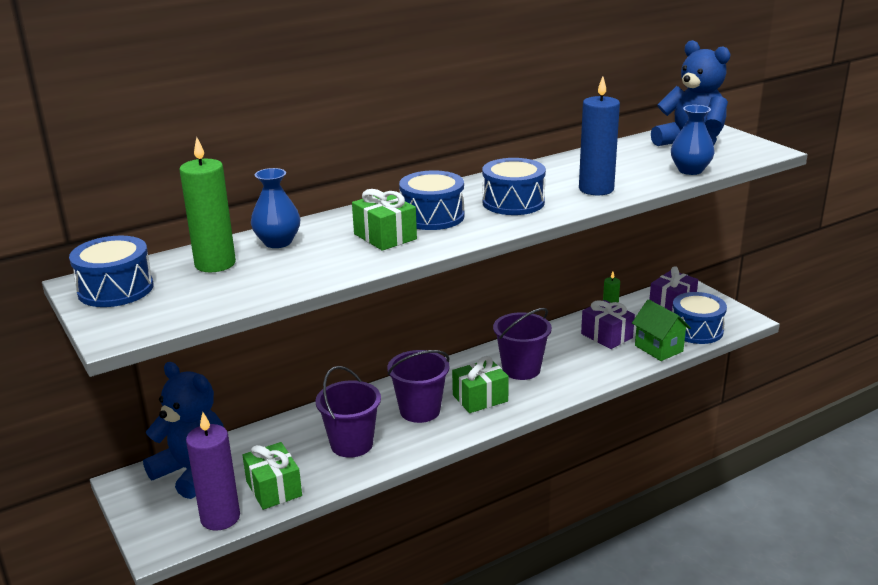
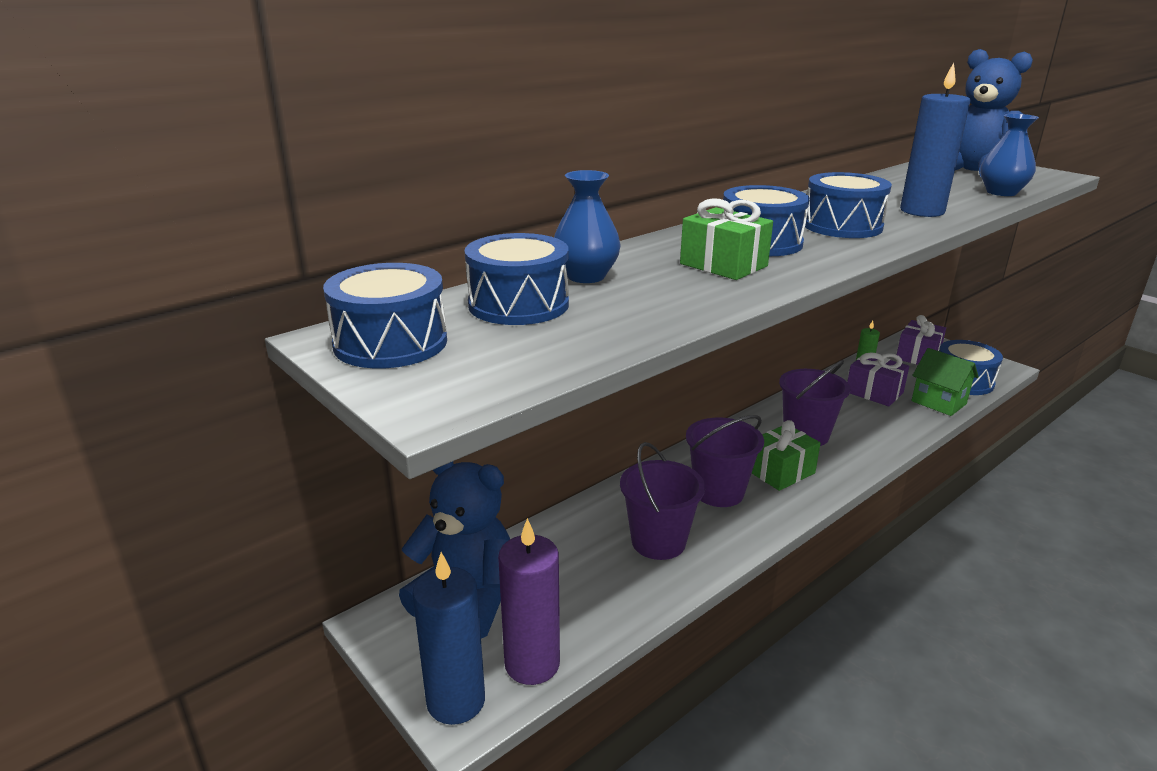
camera: 10 degrees left, 0 degrees up
(160, 535) = (456, 701): none -> blue candle
(215, 264) = (518, 304): green candle -> blue drum
(274, 488) = (587, 612): green gift -> none

